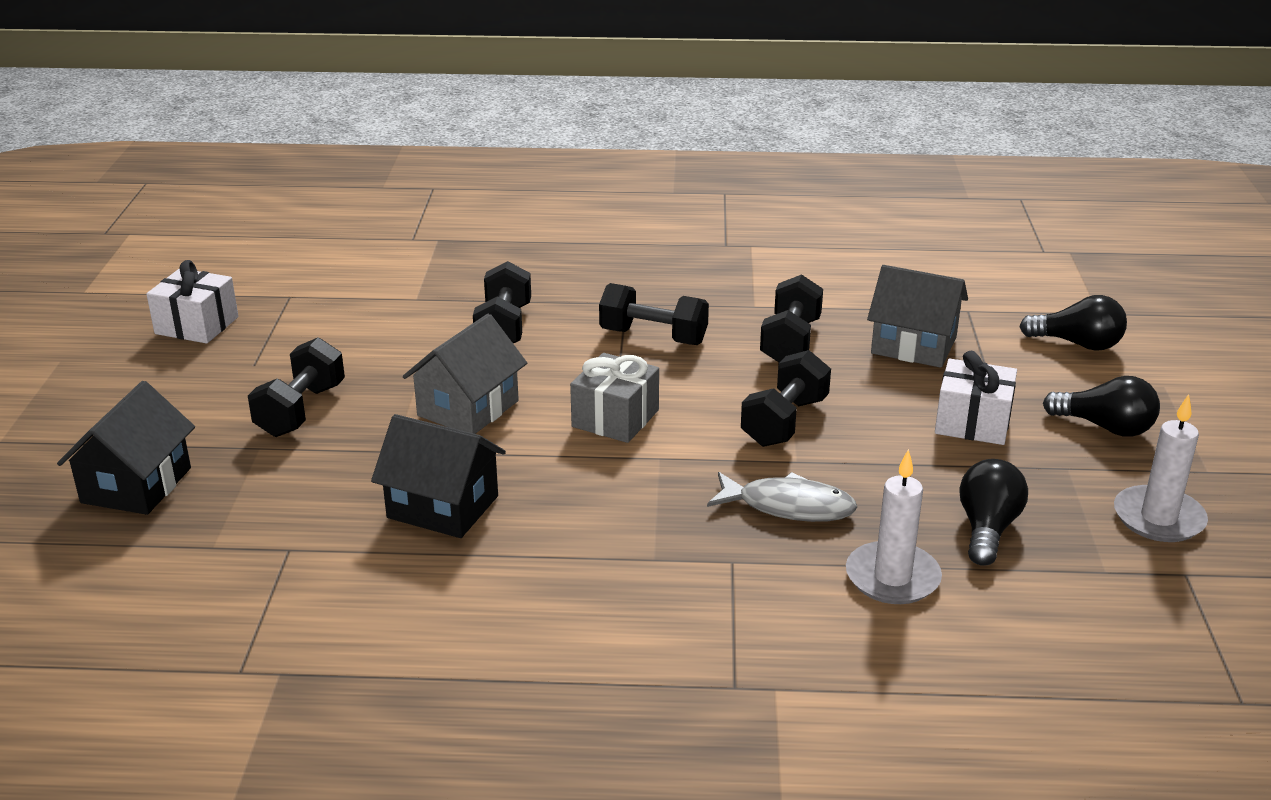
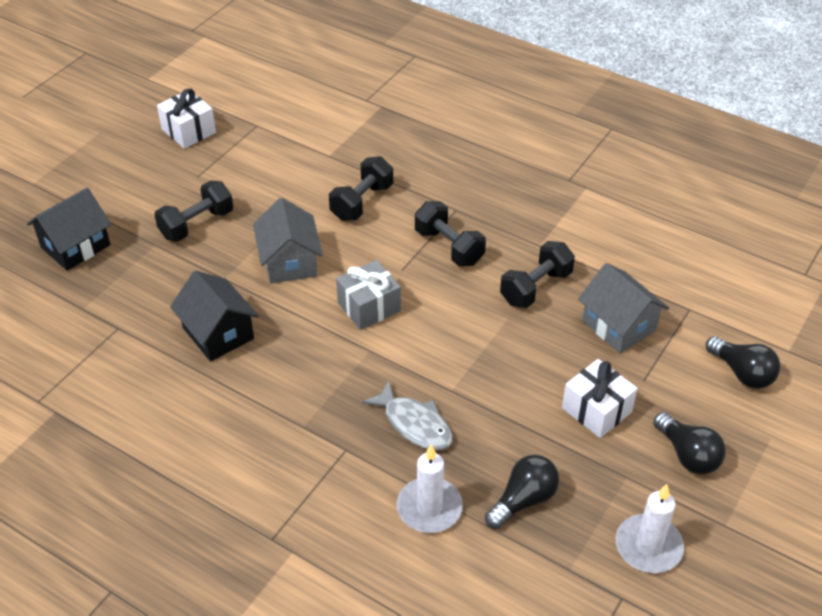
camera: 30 degrees right, 15 degrees up
(468, 408) = (289, 262): grey house -> grey house turned 75 degrees counterclockwise
(784, 422) = (471, 355): black dumbbell -> none

